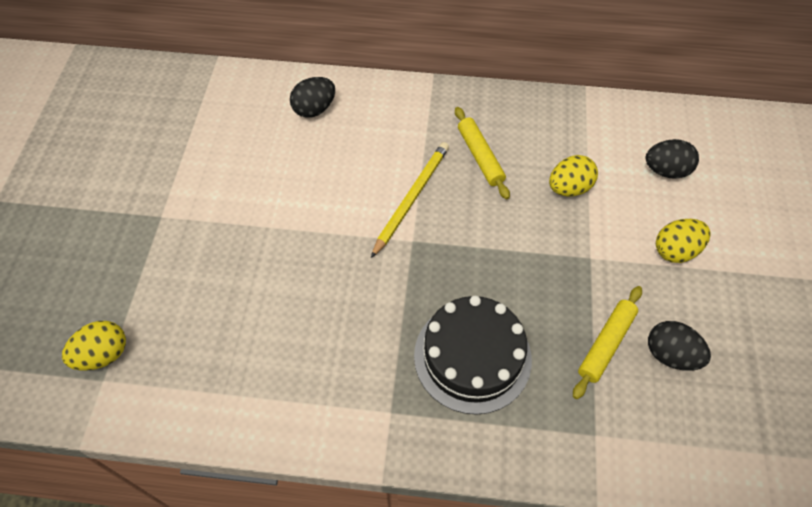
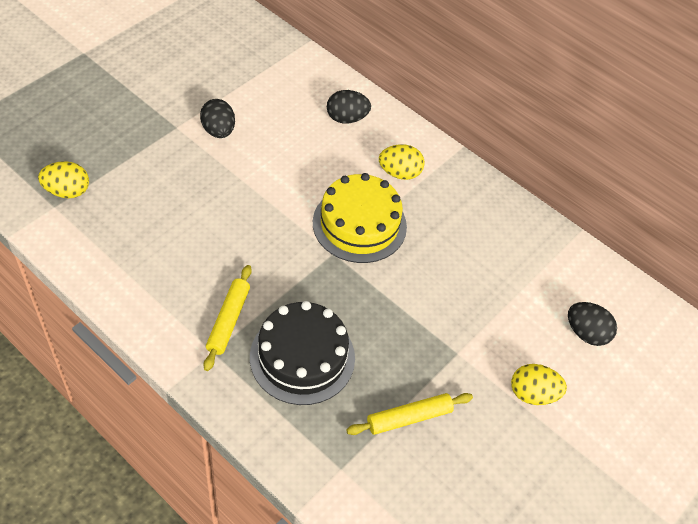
camera: 30 degrees right, 5 degrees down
(411, 199) = (359, 224): yellow pencil -> yellow cake
(480, 157) = (441, 228): yellow rolling pin -> yellow rolling pin (228, 320)
(569, 188) = (490, 294): yellow egg -> yellow egg (399, 173)
(670, 355) = (452, 460): black egg -> black egg (218, 131)

